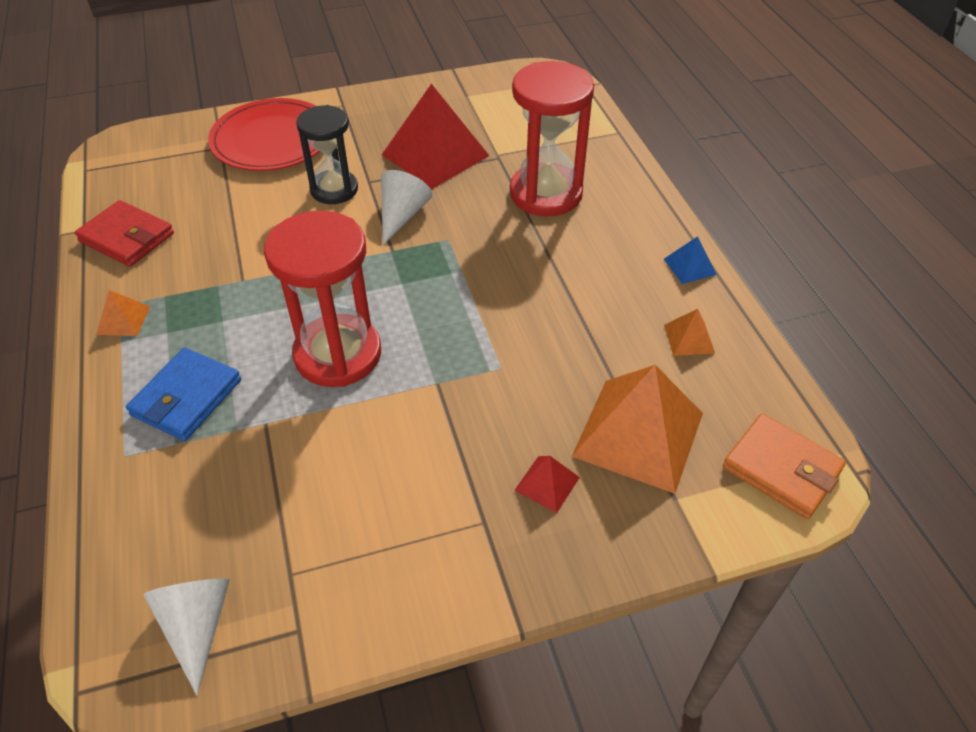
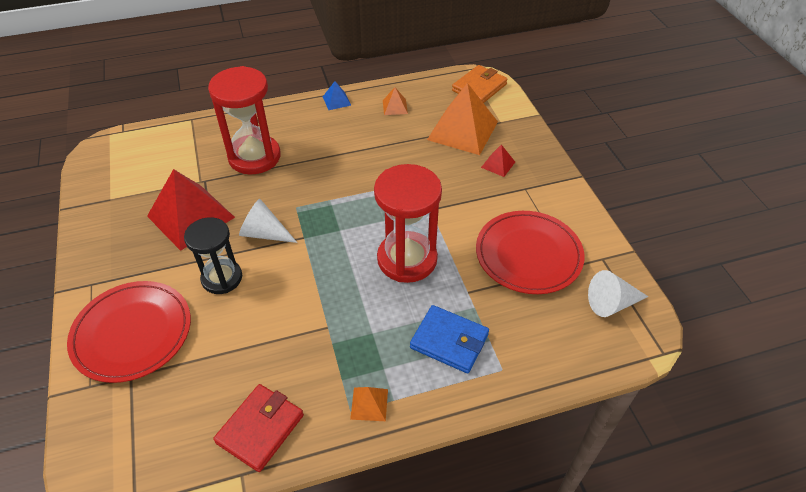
camera: 90 degrees left, 0 degrees up
(324, 510) = (528, 255): none -> red plate

